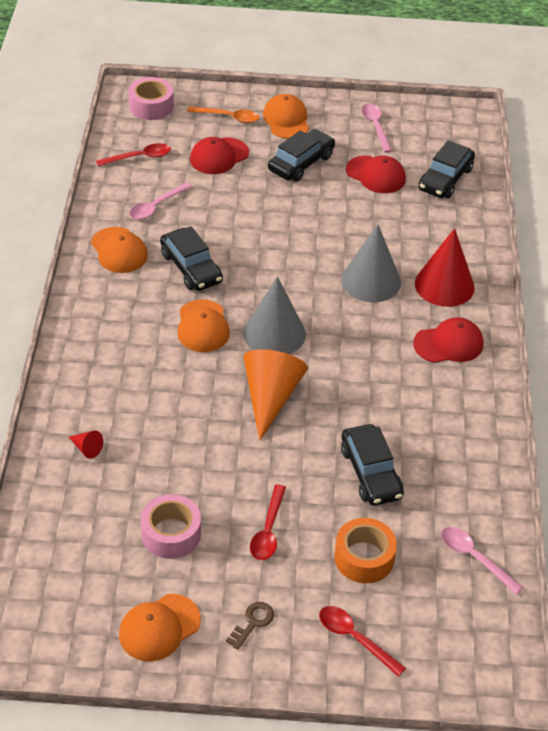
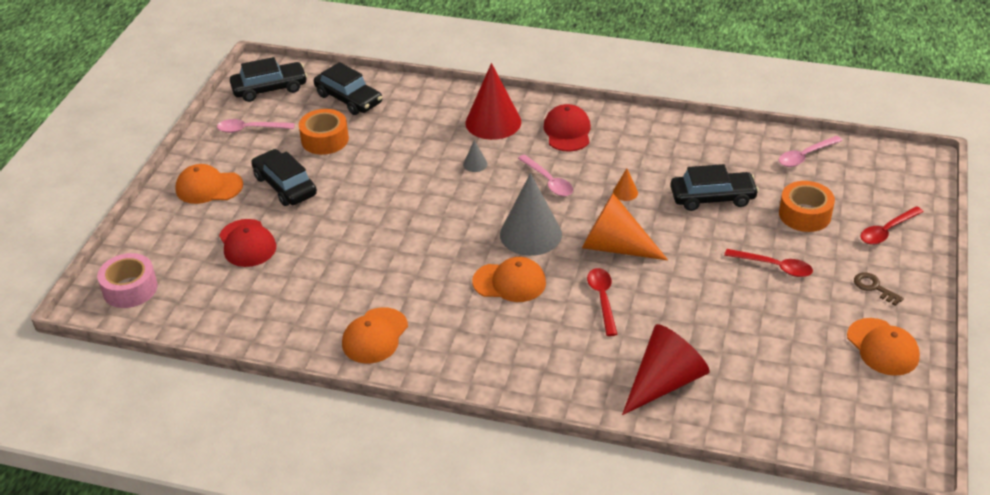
camera: 75 degrees left, 5 degrees down
(87, 448) = (664, 382): red cone -> red cone, size x2.39
(119, 250) = (375, 336): orange cap -> orange cap turned 135 degrees clockwise
(139, 157) = (220, 307): red spoon -> red spoon (602, 299)
(156, 206) = (312, 300): pink spoon -> pink spoon (548, 181)
(171, 534) = (776, 330): pink tape -> none
(191, 268) = (420, 282): black car -> black car (269, 88)
(228, 117) = (183, 229): orange spoon -> none
(359, 399) = (625, 192): none -> orange cone
(371, 281) = (475, 164): grey cone -> grey cone, size x0.42
(376, 175) = (325, 139): red cap -> orange tape

